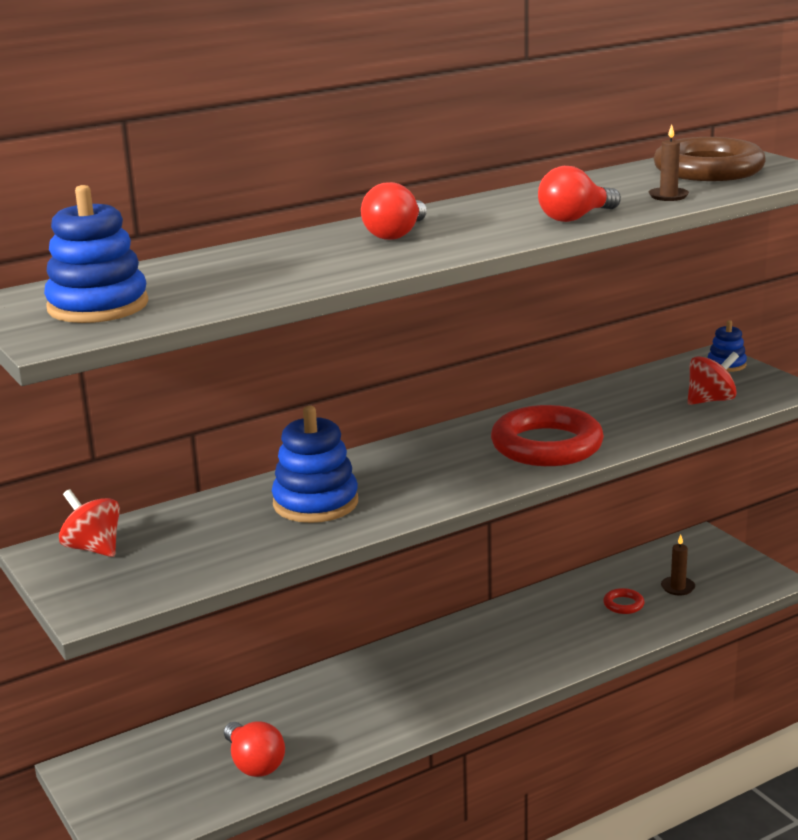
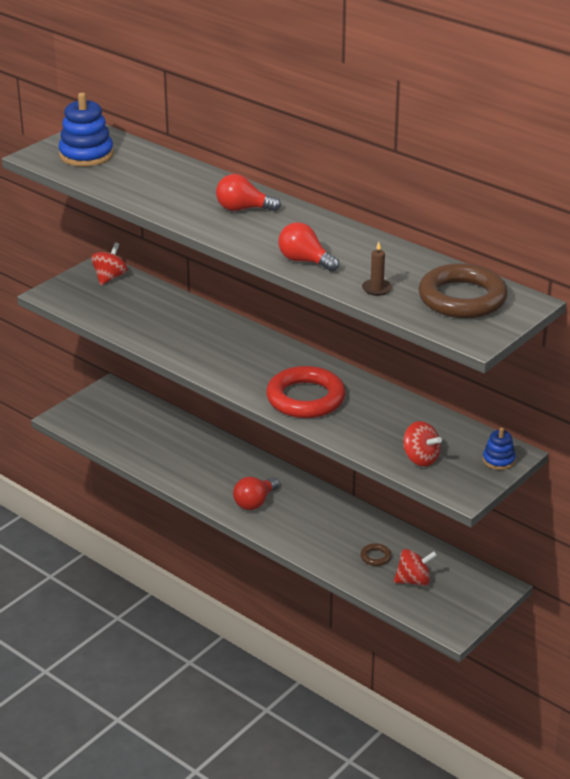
camera: 70 degrees right, 10 degrees up
(254, 764) = (134, 442): red light bulb -> red light bulb (255, 502)
(315, 503) = (188, 331): blue stacking toy -> none
(623, 604) = (375, 557): red ring -> brown ring
(678, 587) = (413, 580): brown candle -> red spinning top

